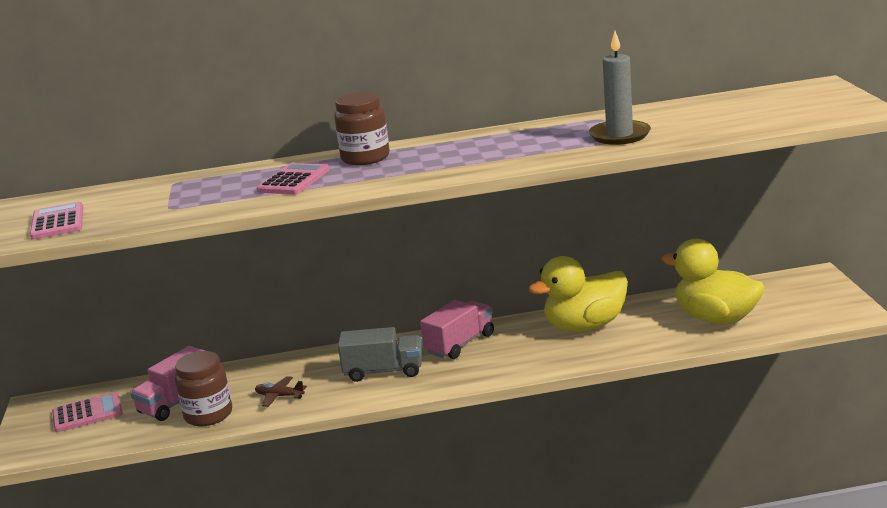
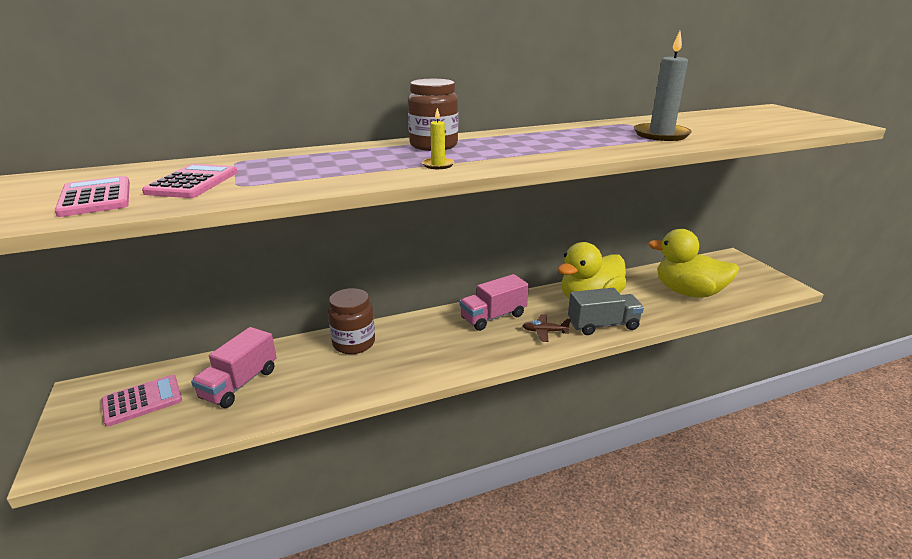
camera: 15 degrees left, 5 degrees up
(208, 415) = (276, 398): brown jar -> brown jar (354, 343)
(279, 396) = (345, 374): brown plane -> brown plane (544, 331)
(294, 180) = (371, 162): pink calculator -> pink calculator (193, 182)
(352, 182) = (438, 165): none -> yellow candle
(383, 371) = (436, 345): grey truck -> grey truck (602, 325)
(460, 344) = (493, 317): pink truck -> pink truck turned 150 degrees counterclockwise

